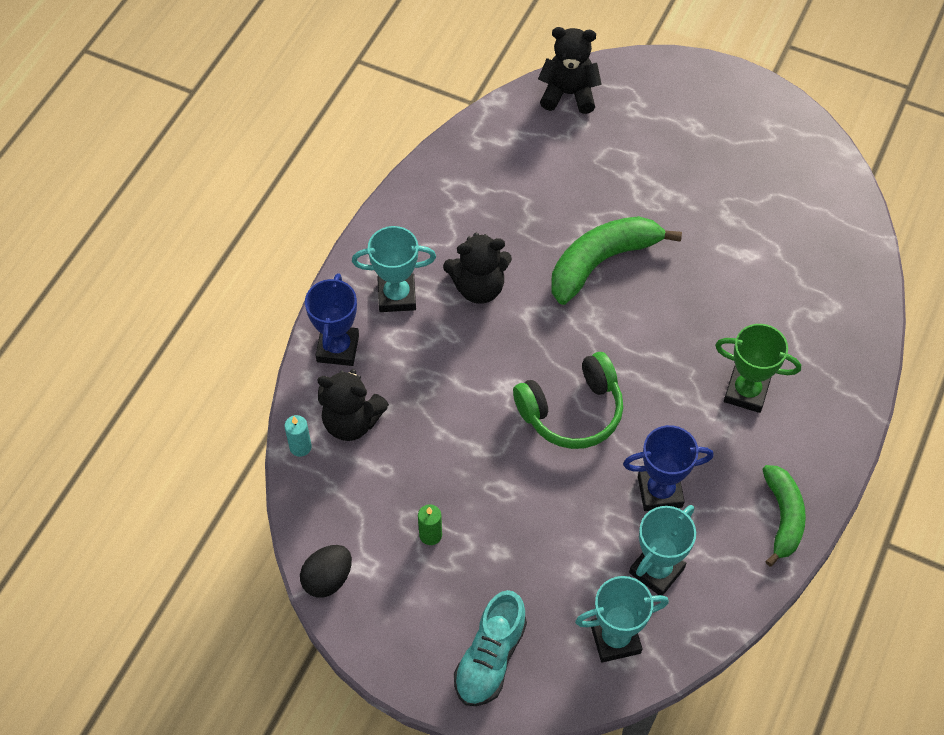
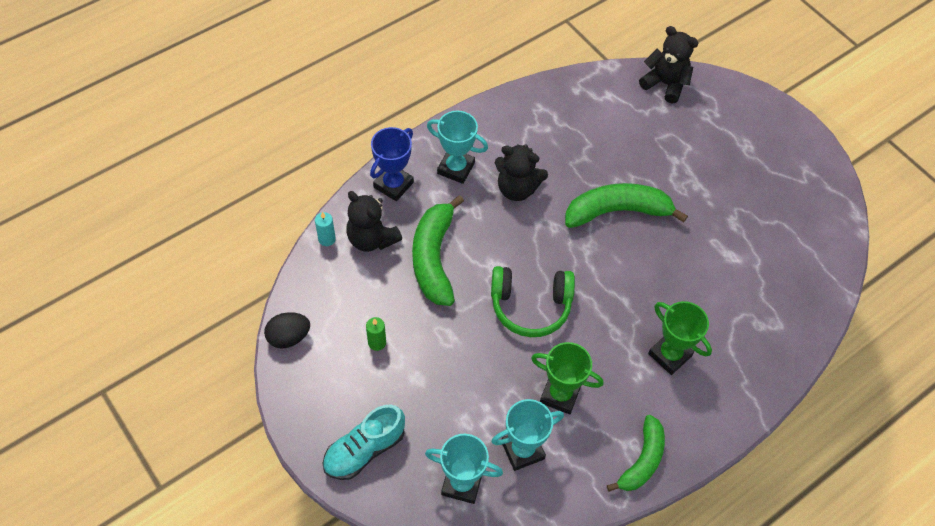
camera: 25 degrees right, 0 degrees up
(435, 409) = (434, 258): none -> green banana
(660, 492) = (560, 395): blue trophy -> green trophy

